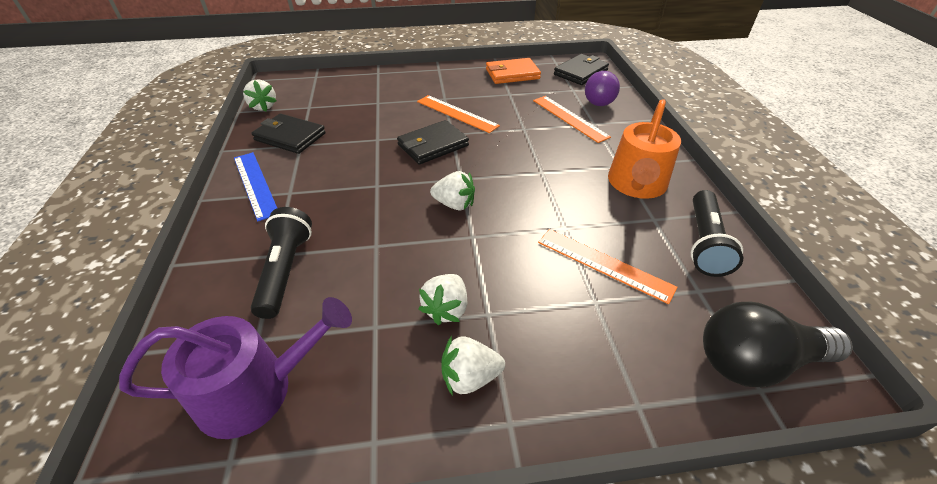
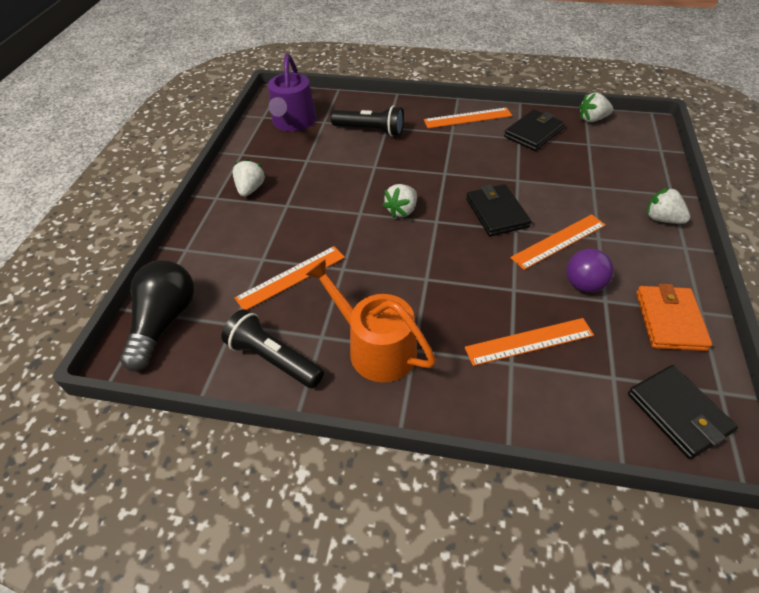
camera: 110 degrees right, 5 degrees up
(255, 184) = (467, 118): blue ruler -> orange ruler
(446, 309) = (301, 188): white strawberry -> white strawberry (662, 219)
(598, 104) = (564, 391): purple ball -> purple ball (583, 285)

